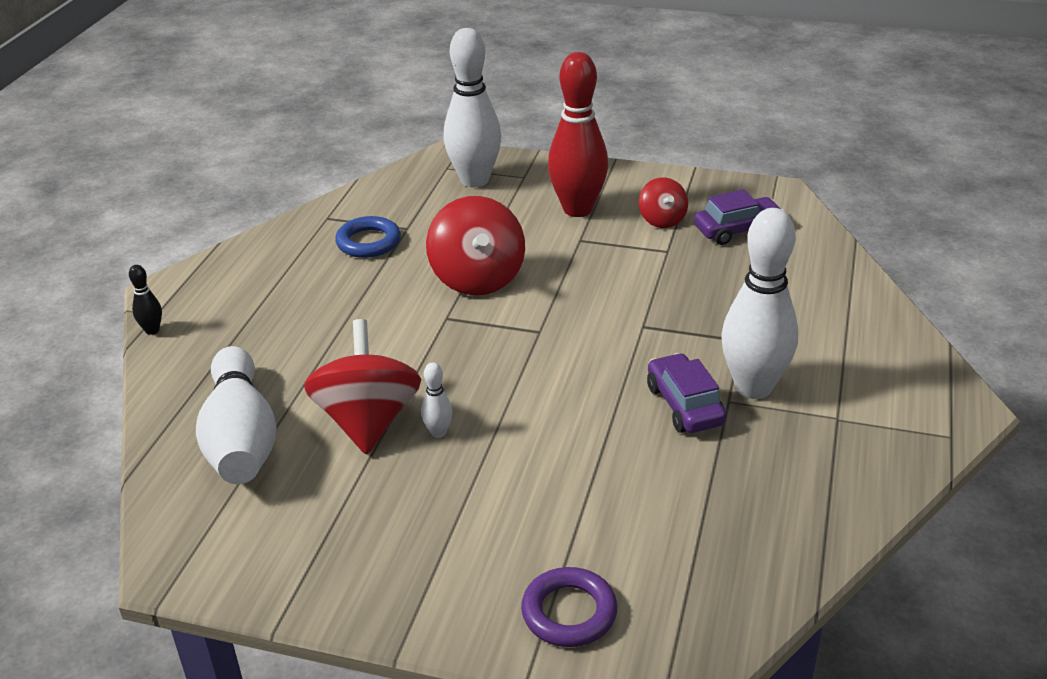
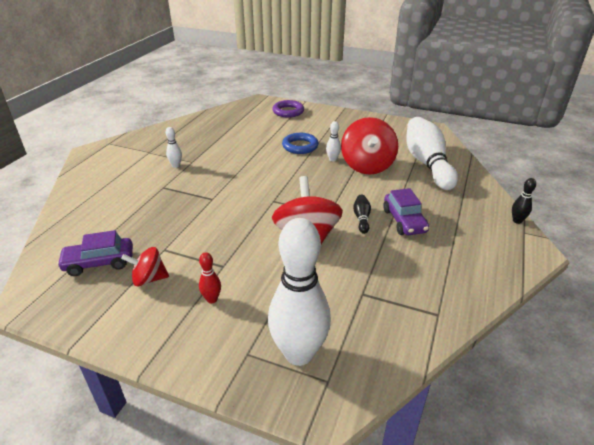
camera: 175 degrees left, 0 degrees up
(368, 242) = (392, 280): blue ring -> blue ring (300, 146)
(395, 313) = (361, 218): none -> black bowling pin
(577, 209) = (212, 299): red bowling pin -> red bowling pin, size x0.41
(662, 220) = (149, 279): red spinning top -> red spinning top turned 90 degrees counterclockwise
(684, 405) = (214, 161): purple car -> purple car (404, 221)
(753, 387) = (176, 165): white bowling pin -> white bowling pin, size x0.41

